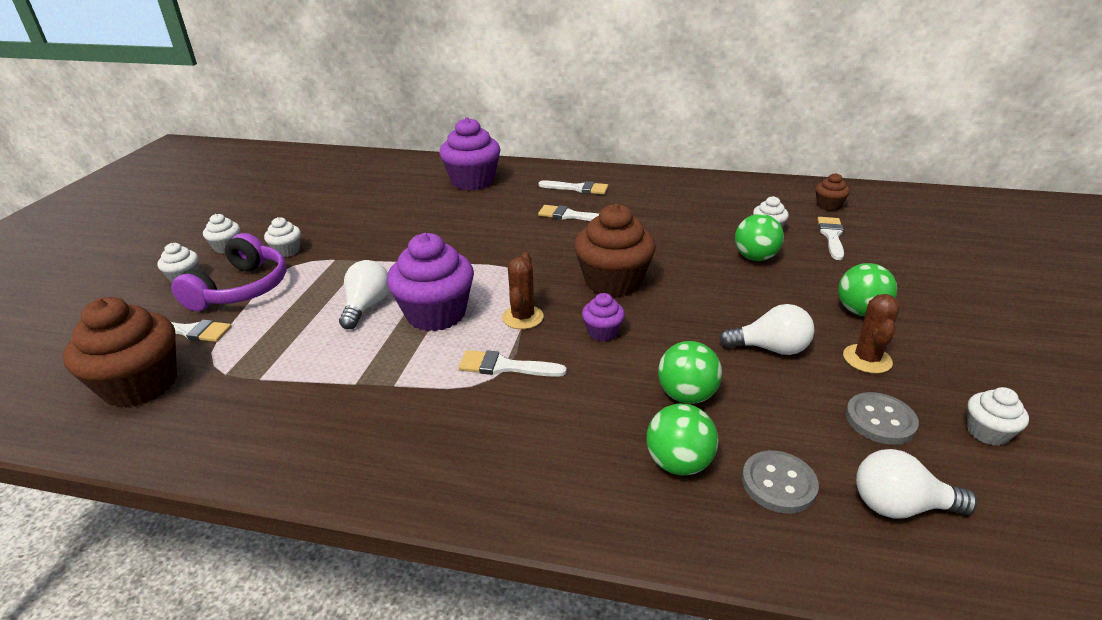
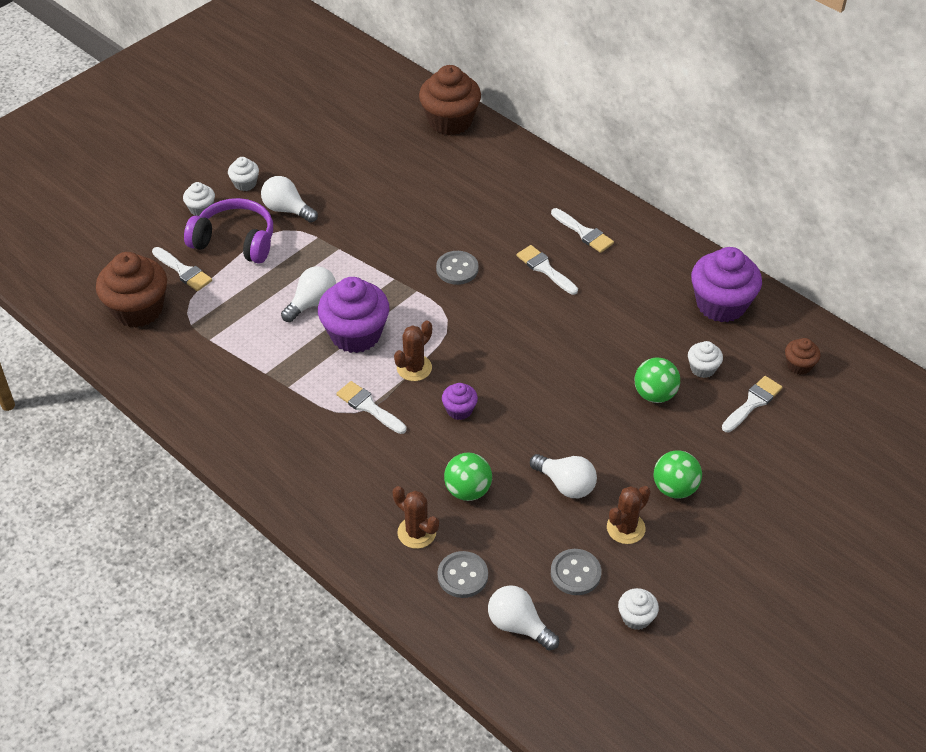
camera: 30 degrees right, 15 degrees up
(241, 289) = (235, 241): purple headphones -> purple headphones turned 120 degrees counterclockwise
(287, 251) = (287, 210): white cupcake -> white light bulb
(472, 181) = (496, 178): purple cupcake -> purple cupcake (721, 304)
(494, 238) = (457, 269): none -> grey button
(613, 282) = (511, 365): brown cupcake -> brown cupcake (450, 121)
(678, 463) = (416, 532): green ball -> brown cactus

